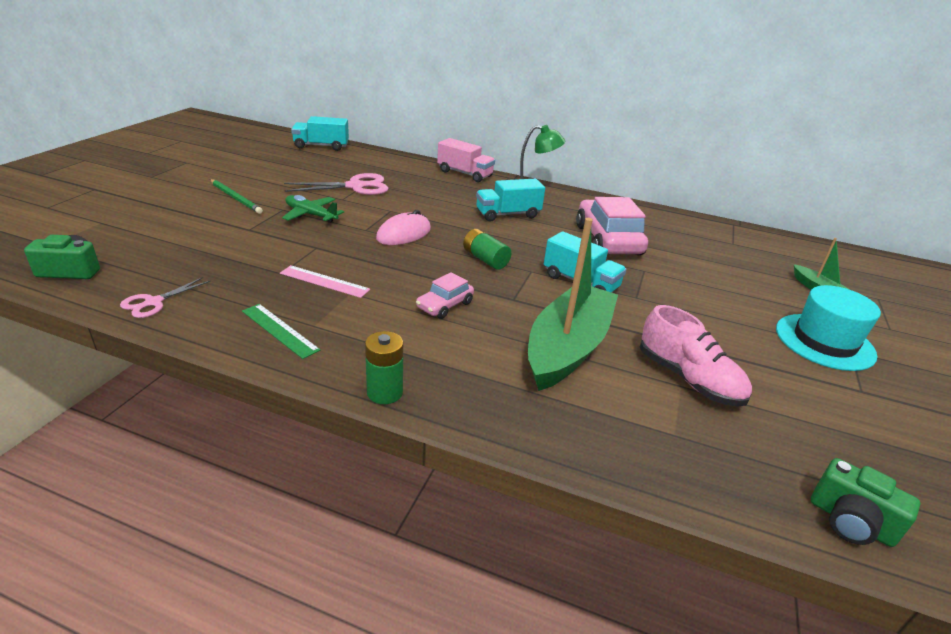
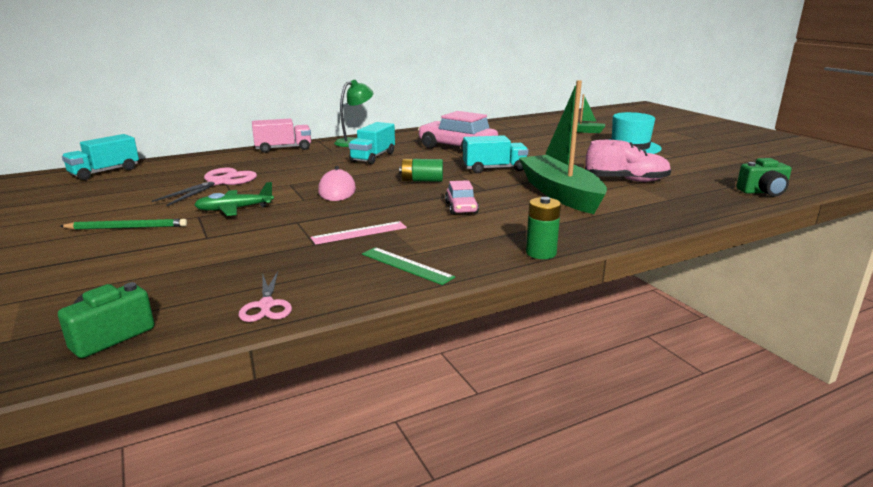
camera: 45 degrees left, 10 degrees down
(279, 330) = (406, 265): green ruler -> green ruler turned 45 degrees clockwise

